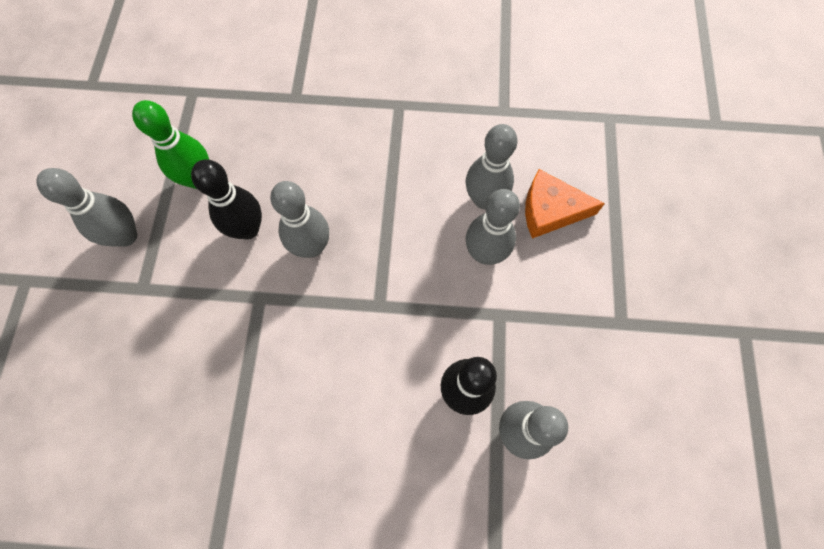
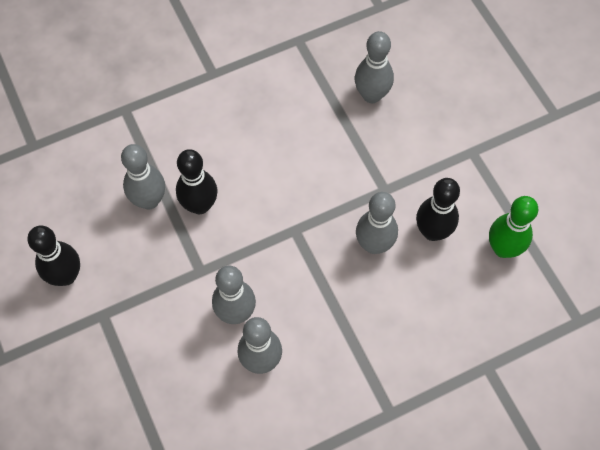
camera: 150 degrees right, 5 degrees down
(126, 236) = (516, 178): grey bowling pin -> grey bowling pin (371, 95)
(550, 210) = (199, 381): orange cheese -> none
(647, 388) = (66, 276): none -> black bowling pin

